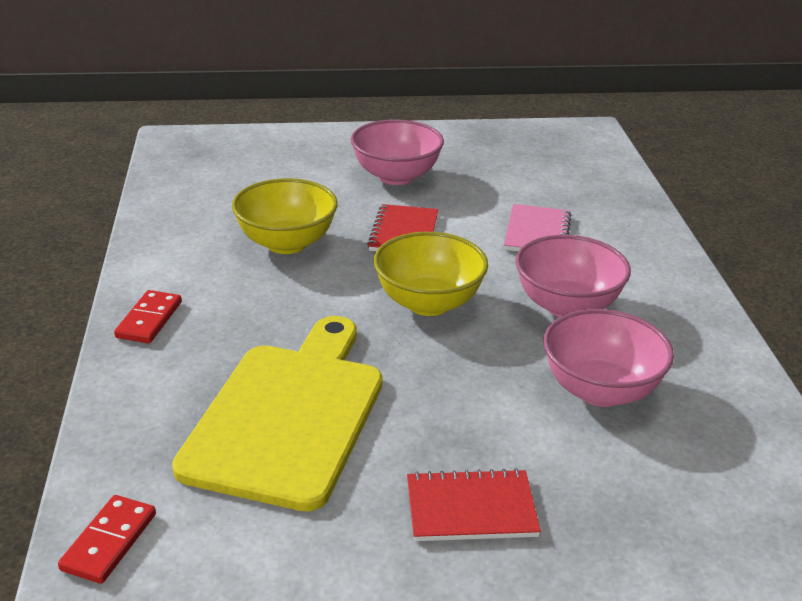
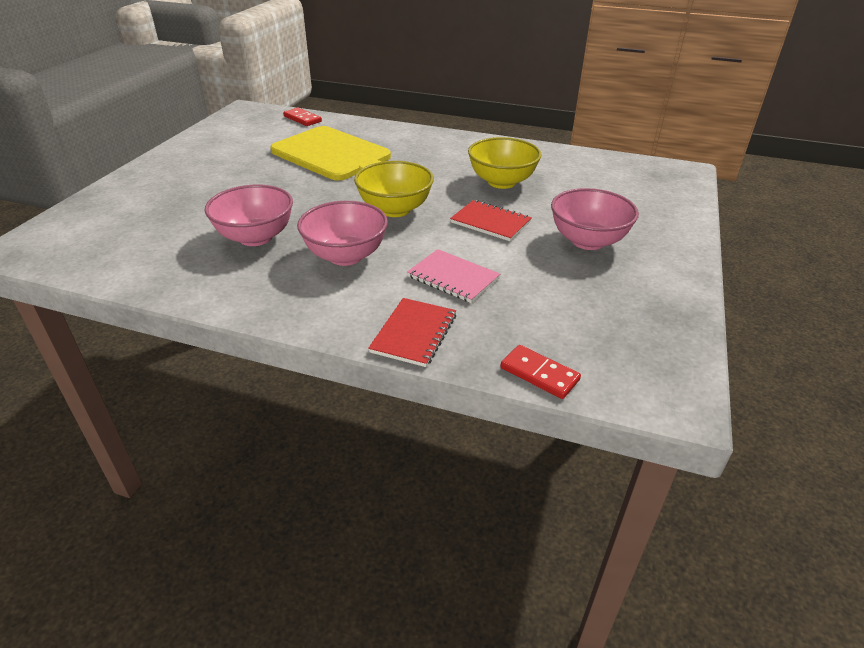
camera: 115 degrees right, 5 degrees up
(149, 320) = (445, 139): red domino -> red domino (539, 374)
(471, 508) = (227, 179): red notebook -> red notebook (414, 333)

